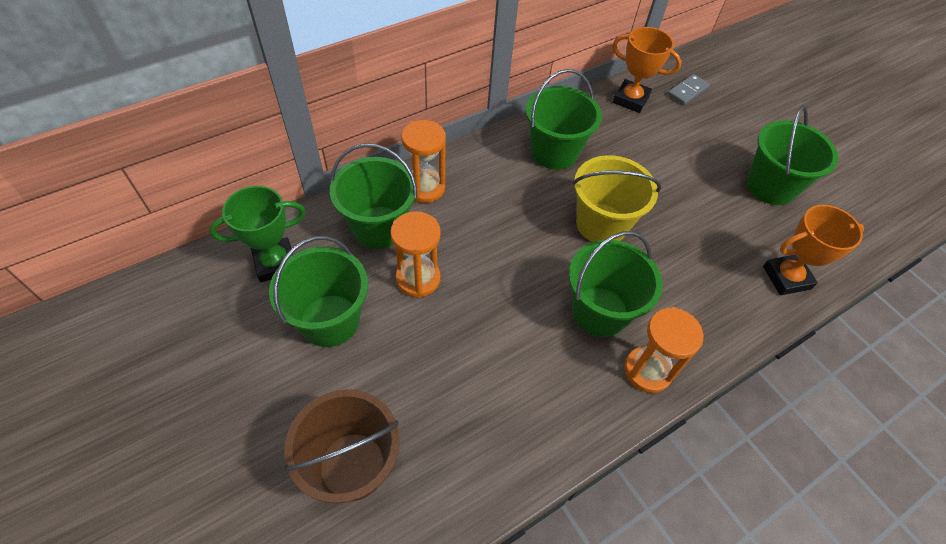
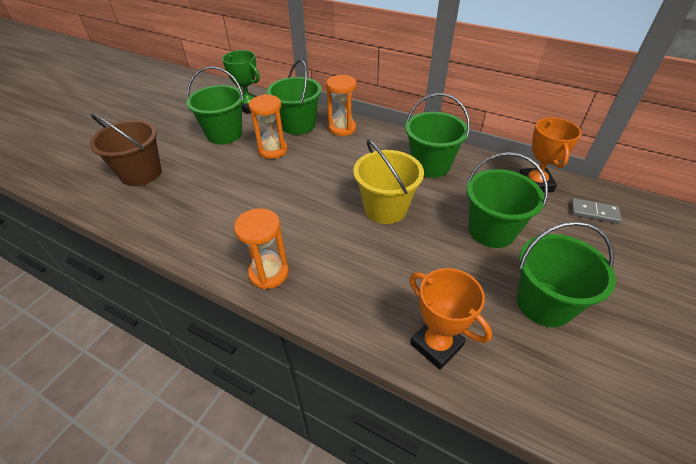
camera: 65 degrees right, 10 degrees down
(599, 311) = (304, 232): green bucket -> green bucket (491, 231)

